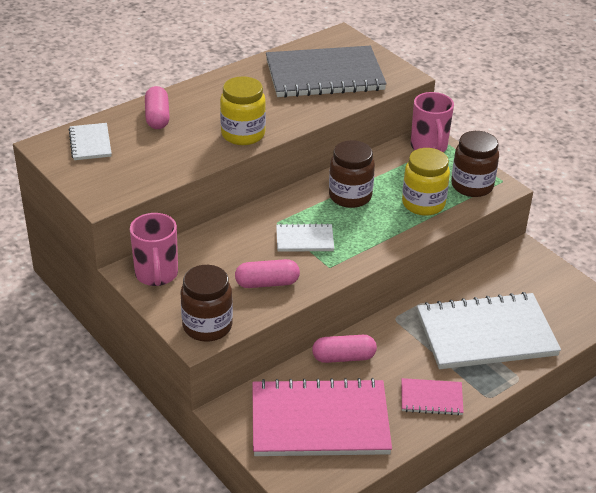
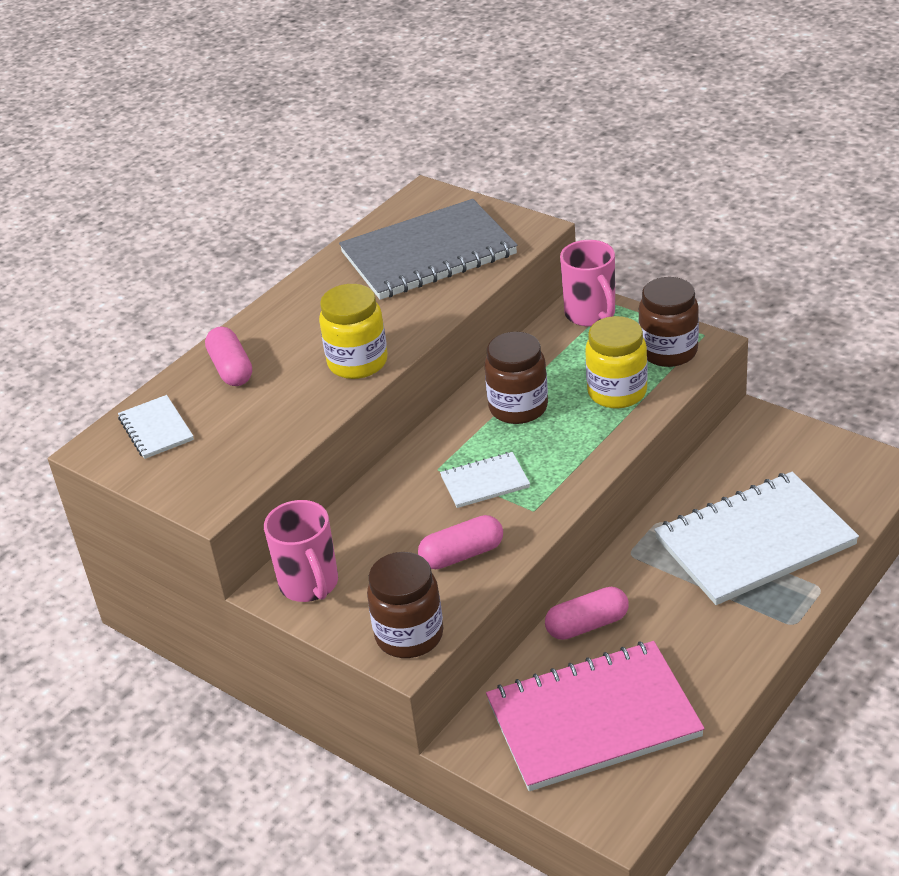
camera: 10 degrees left, 0 degrees up
(431, 398) = (722, 646): pink notebook -> none

